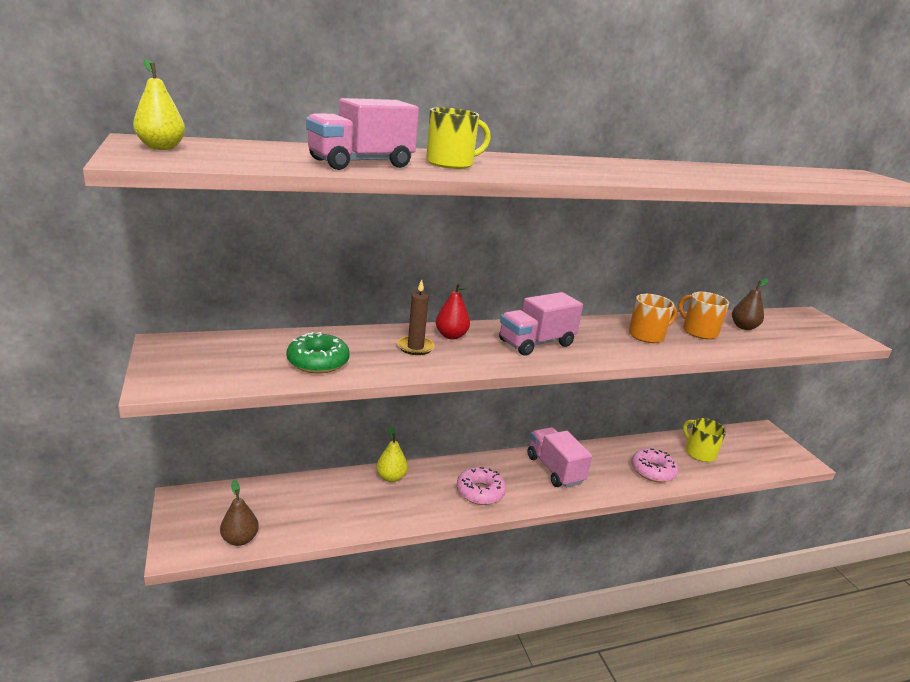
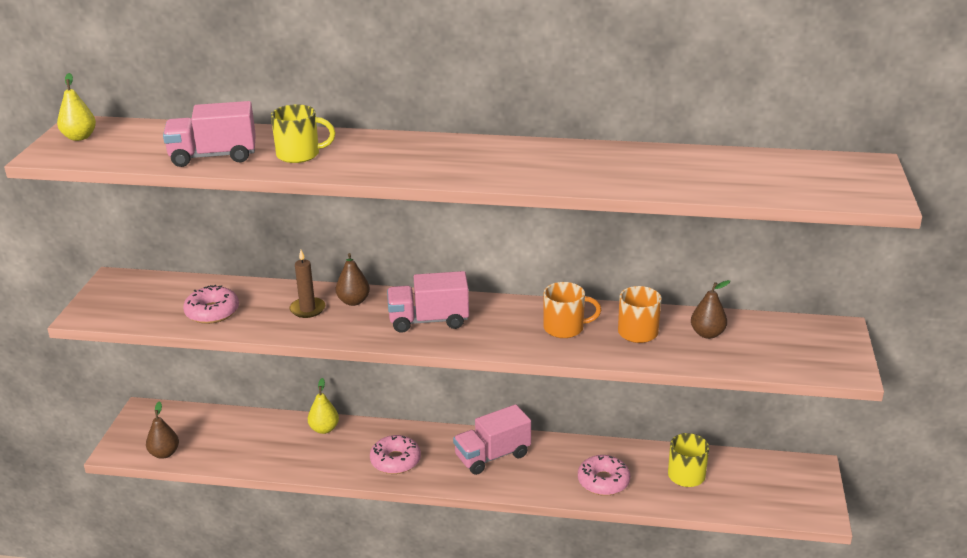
camera: 30 degrees right, 5 degrees up
(318, 362) = (212, 312): green donut -> pink donut
(451, 336) = (353, 301): red pear -> brown pear
(554, 469) = (492, 456): pink truck -> pink truck turned 120 degrees counterclockwise

